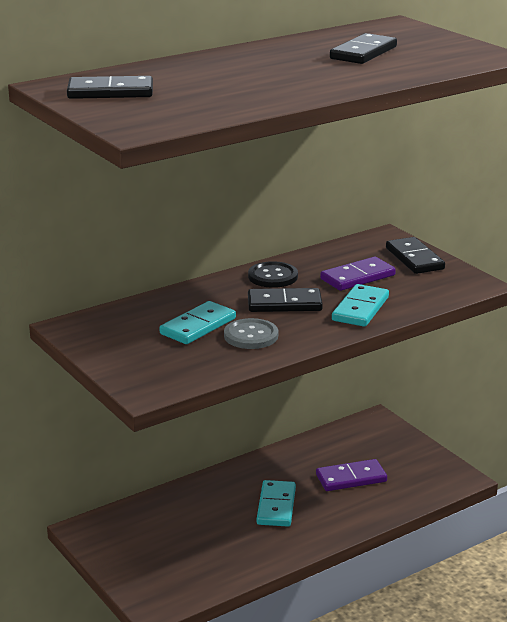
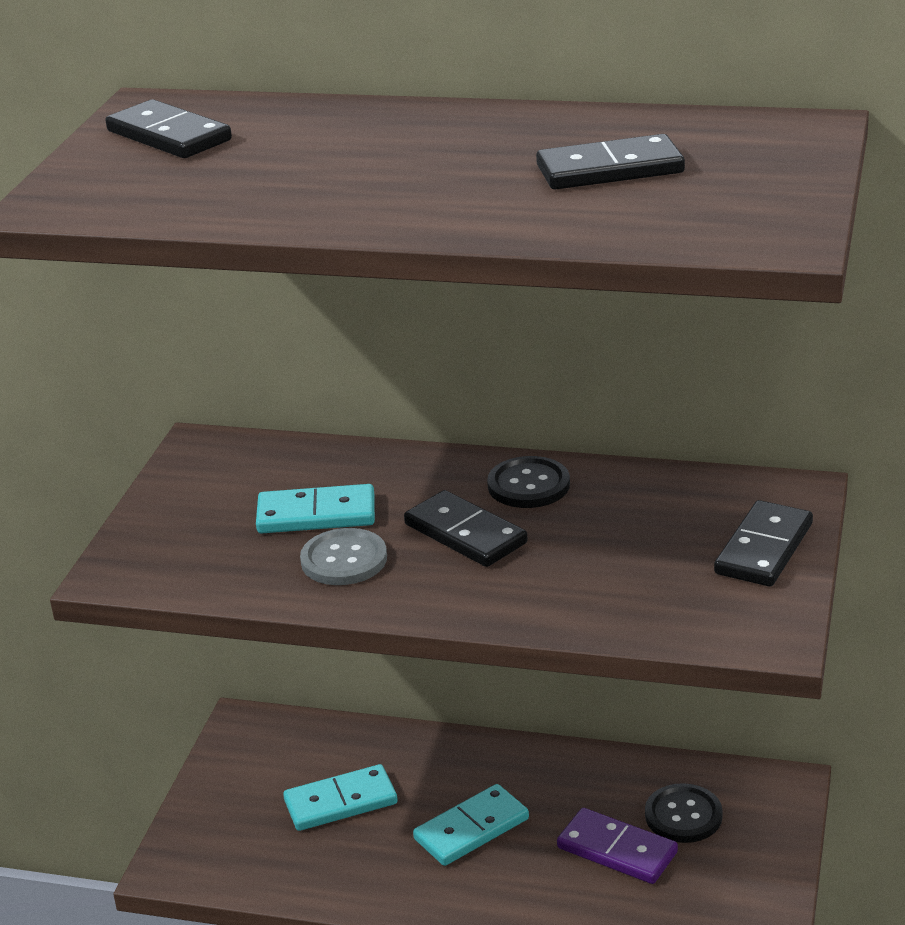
camera: 50 degrees right, 5 degrees up
(356, 451) = (683, 815): none -> black button
(357, 277) = (629, 540): purple domino -> none
(360, 309) = (539, 591): turquoise domino -> turquoise domino (341, 802)

